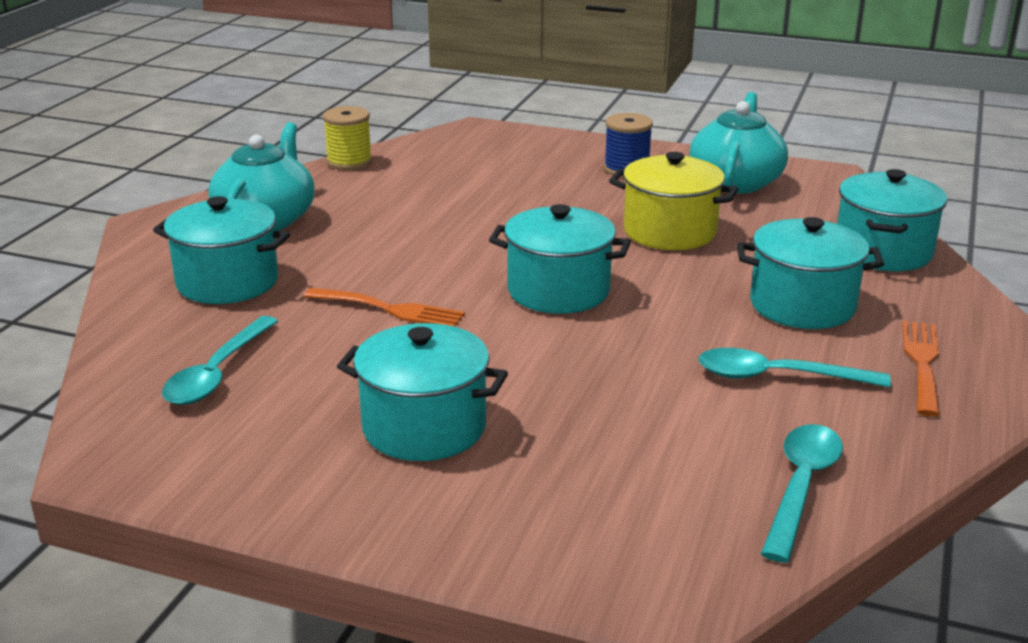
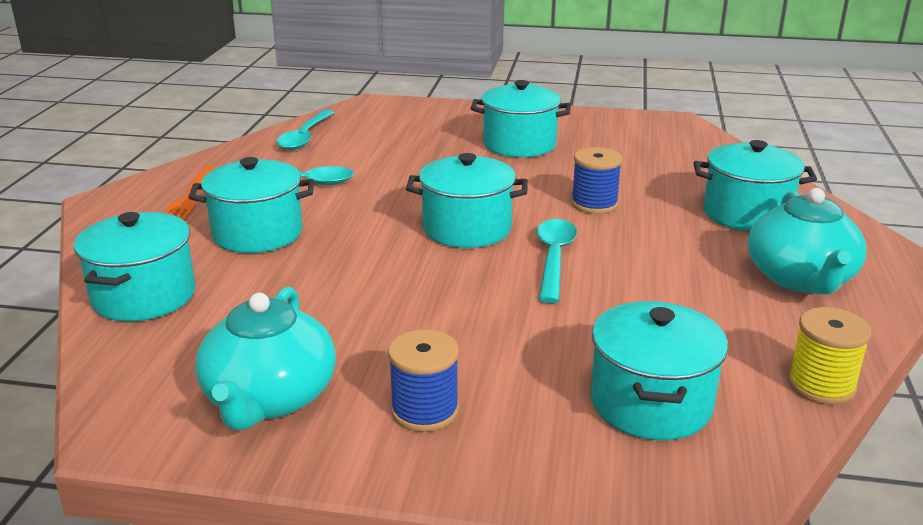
camera: 170 degrees right, 0 degrees up
(217, 373) = (670, 159): turquoise spoon -> turquoise spoon (554, 258)
(390, 309) = (594, 204): orange fork -> blue spool
(473, 162) = (650, 403): none -> turquoise pot
(669, 232) = (367, 301): yellow pot -> none

